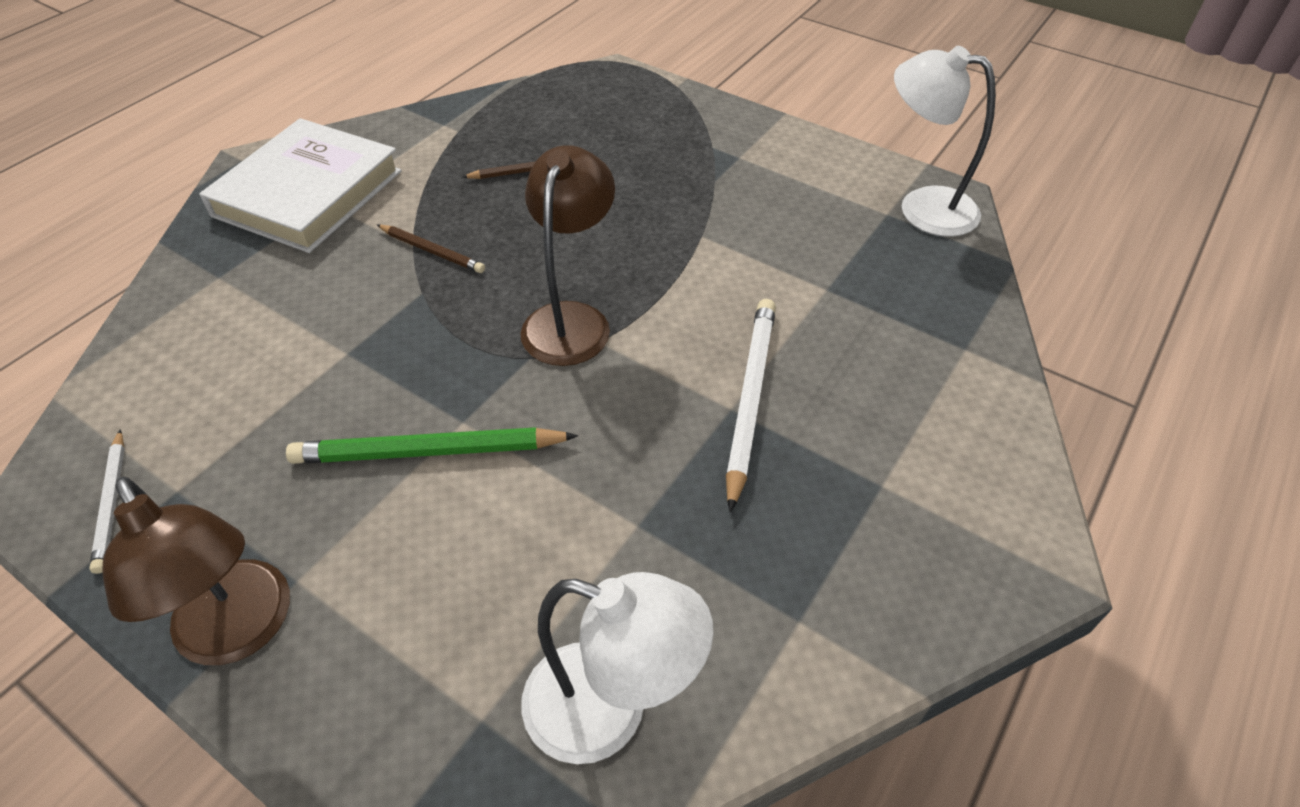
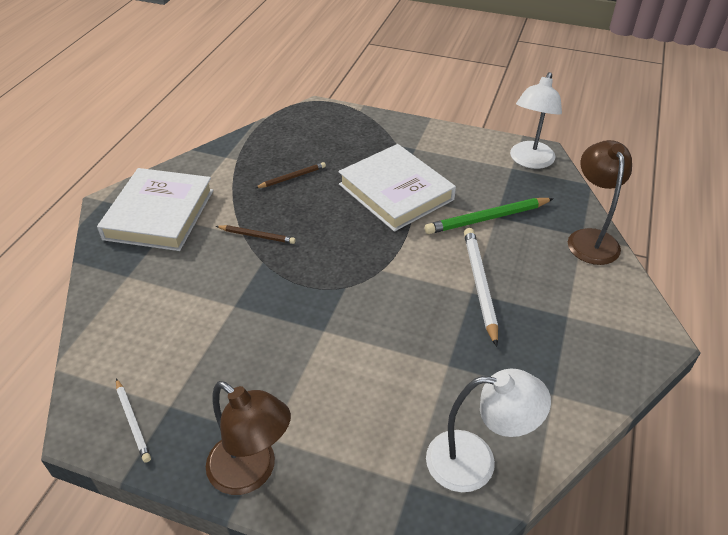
camera: 15 degrees left, 5 degrees down
(428, 451) = (312, 351): green pencil -> green pencil (487, 218)
(571, 319) = (360, 260): brown lamp -> brown lamp (590, 238)
(677, 220) = (396, 192): none -> white book
(922, 207) = (529, 161): white lamp -> white lamp turned 75 degrees counterclockwise

